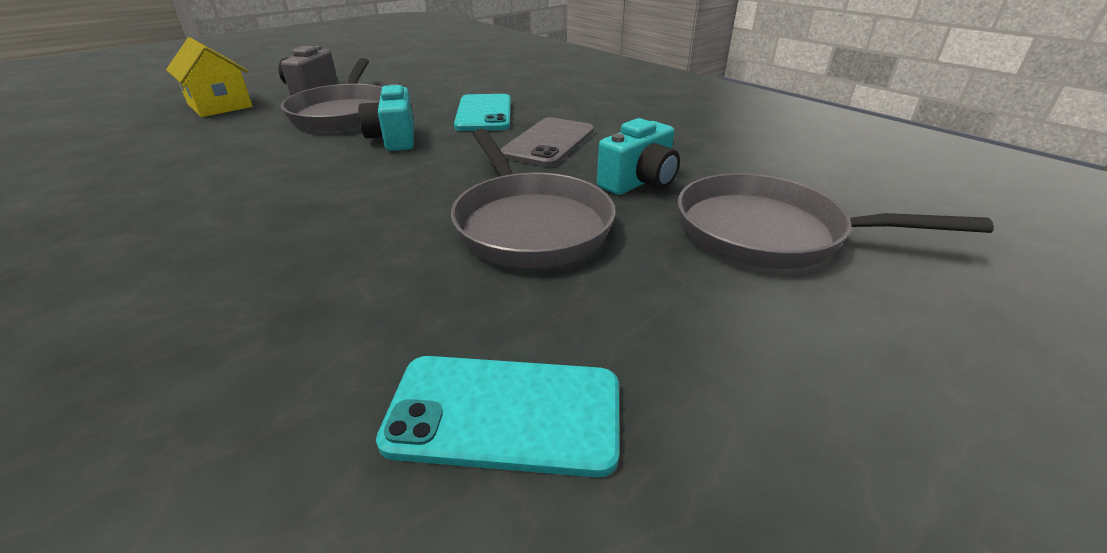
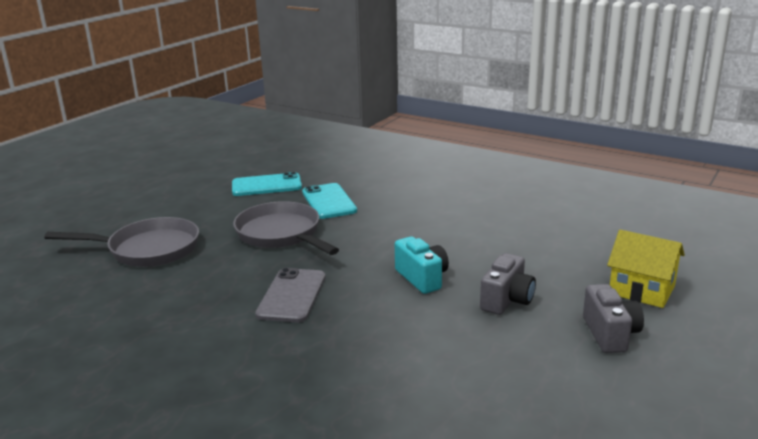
camera: 165 degrees right, 10 degrees down
(344, 113) = (507, 300): grey pan -> grey camera
(484, 113) = (373, 325): turquoise phone -> turquoise phone (329, 201)
(639, 182) = (217, 270): turquoise camera -> none

